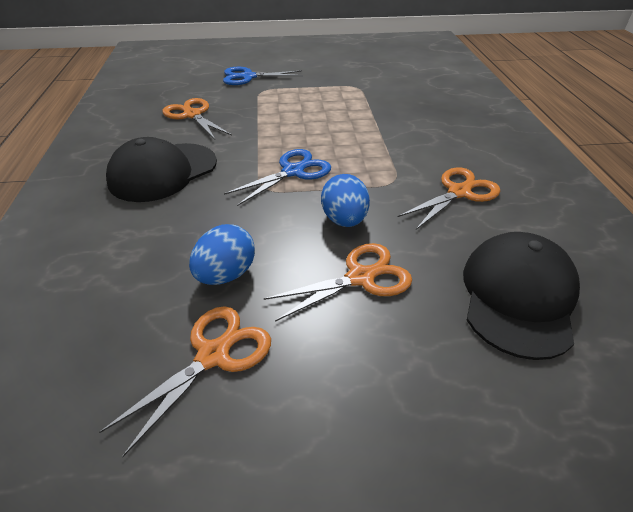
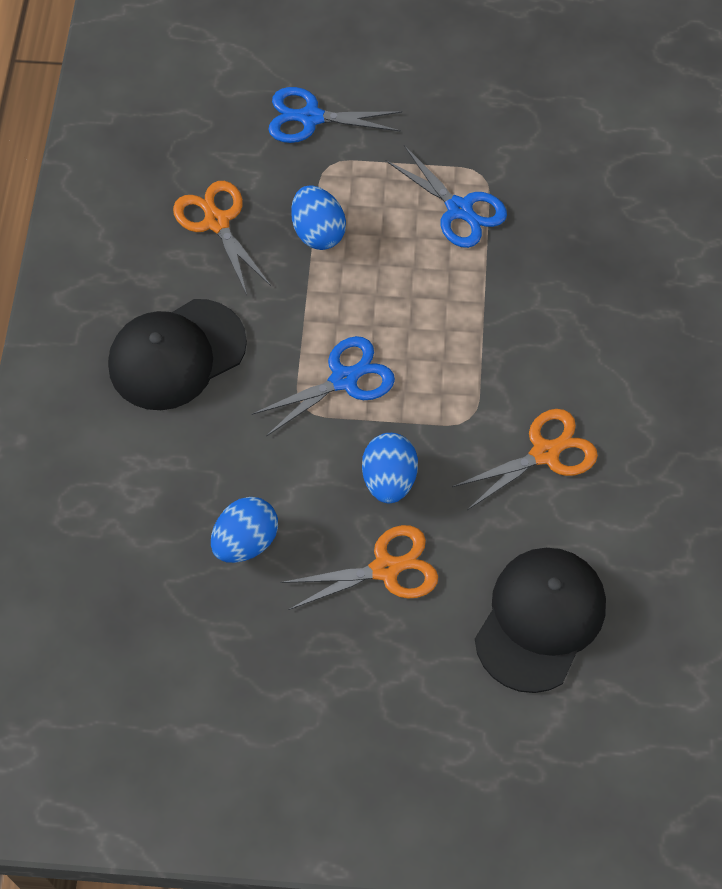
camera: 10 degrees right, 20 degrees up
(213, 355) = (227, 637): orange scissors -> none
(260, 113) = (318, 232): none -> blue egg
(347, 98) = (459, 209): none -> blue scissors

